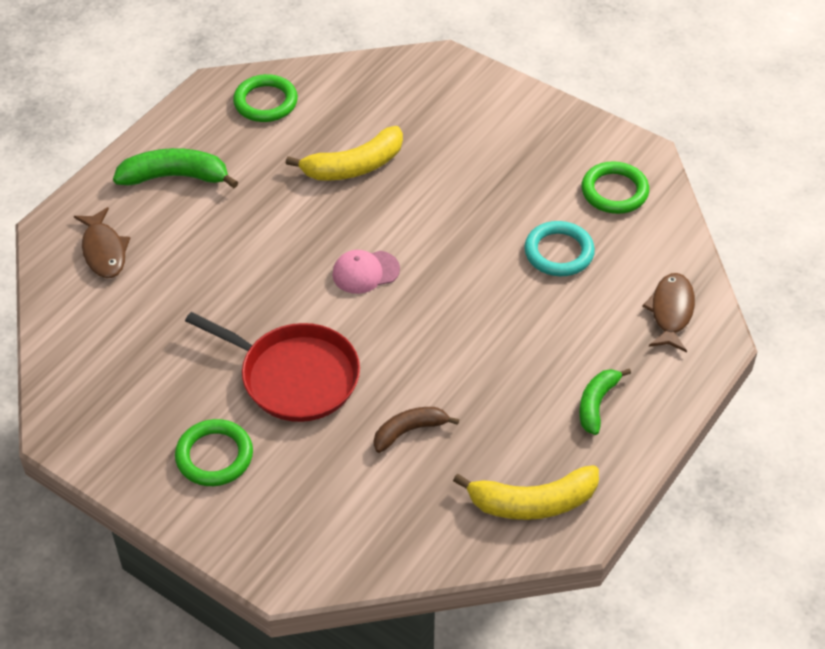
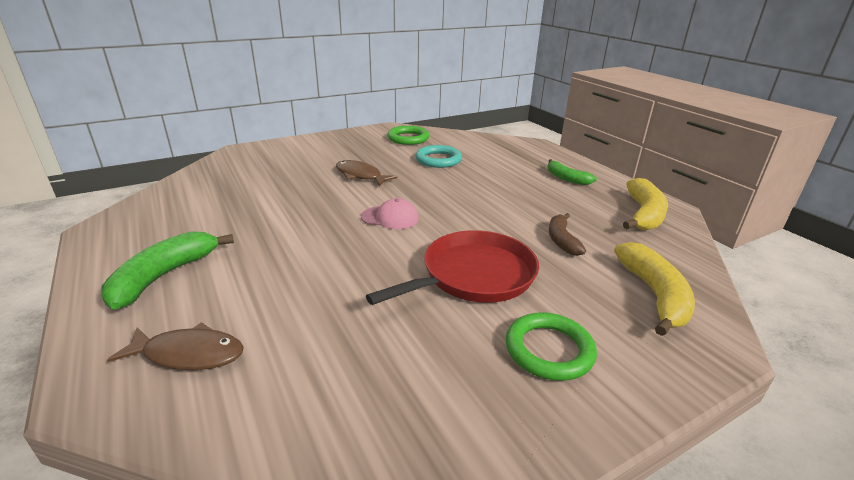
camera: 65 degrees left, 20 degrees down
(265, 102) = (160, 212): green ring -> none
(354, 166) = (283, 196): yellow banana -> yellow banana (654, 295)
(365, 272) = (390, 218): pink cap -> pink cap turned 90 degrees counterclockwise
(671, 311) = (508, 147): brown fish -> brown fish (360, 175)

